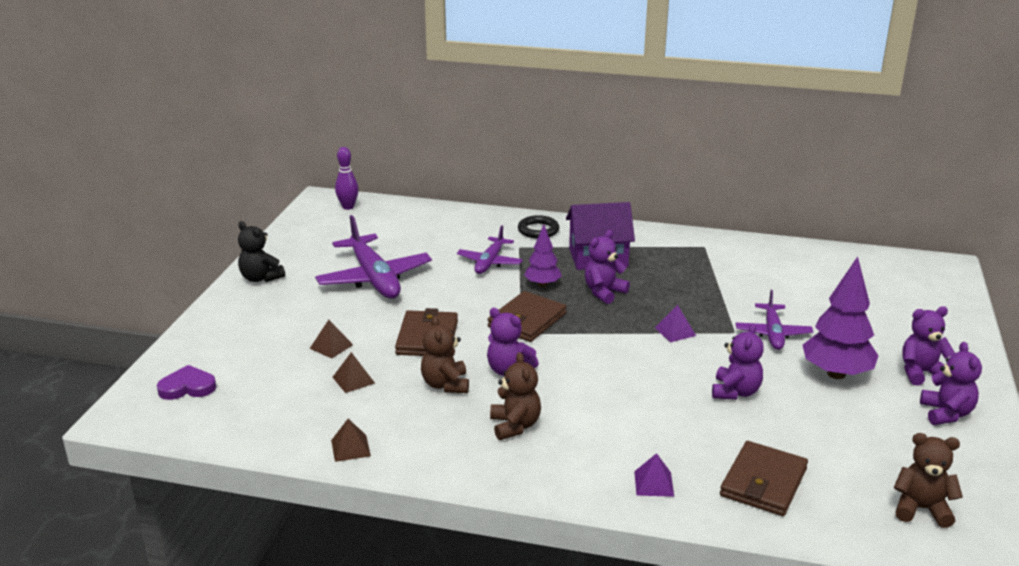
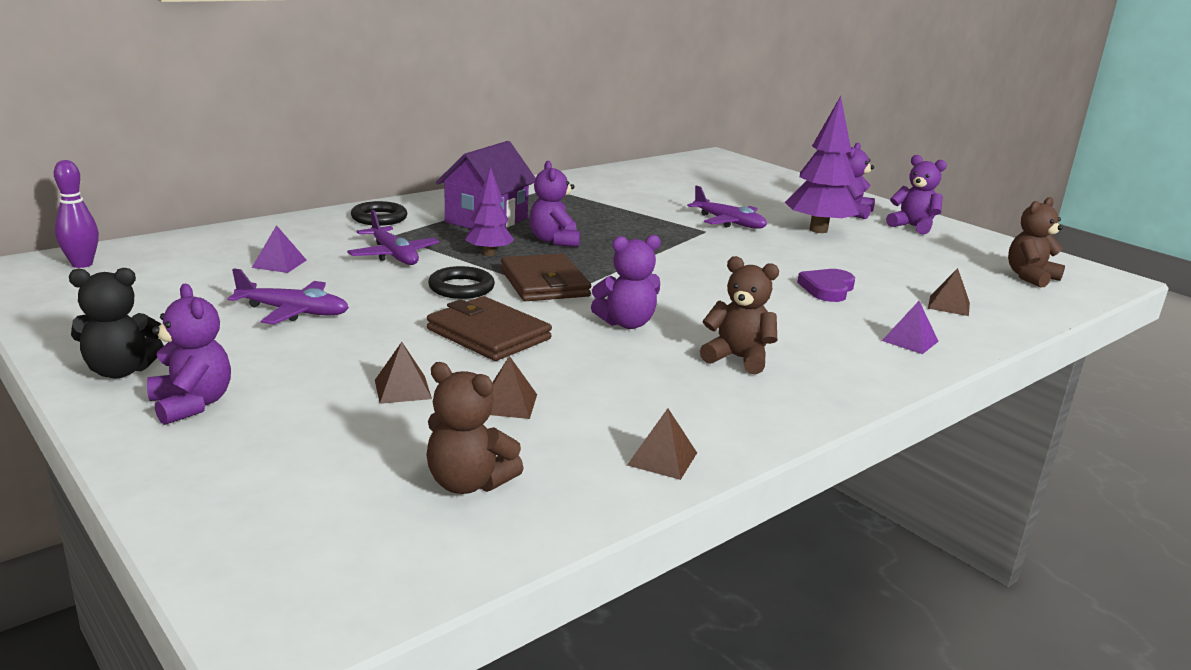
camera: 55 degrees left, 5 degrees down
(187, 387) = (309, 528): purple heart -> purple heart (827, 289)
(374, 278) = (293, 312): purple plane -> purple plane, size x0.59
(445, 385) = (605, 360): brown teddy bear -> brown teddy bear (468, 483)
(477, 301) = (461, 288): none -> black ring
(675, 331) = (670, 245): purple pyramid -> purple pyramid (279, 263)
(735, 392) = (800, 264): purple teddy bear -> purple teddy bear (192, 404)
(763, 482) = (948, 305): brown wallet -> brown pyramid

